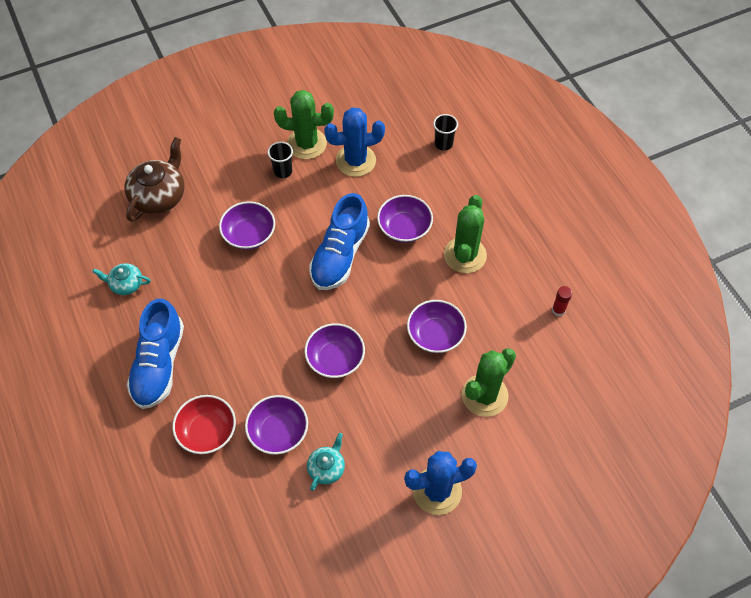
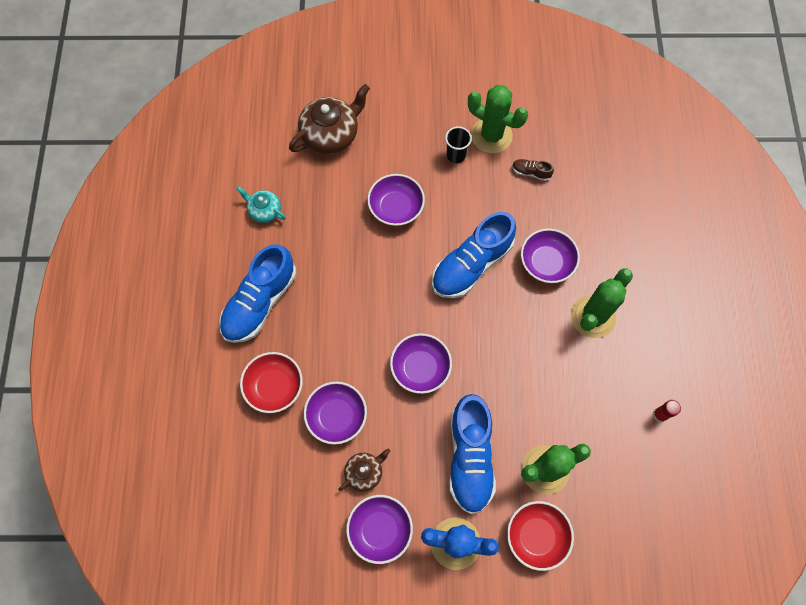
camera: 25 degrees right, 10 degrees up
(327, 468) = (364, 472): turquoise teapot -> brown teapot
(355, 161) = (531, 172): blue cactus -> brown shoe
(415, 414) = (470, 457): none -> blue shoe
(435, 334) = (526, 386): purple bowl -> purple bowl (380, 529)
(443, 144) = (626, 189): black cup -> none
(504, 453) = (536, 536): none -> red bowl

